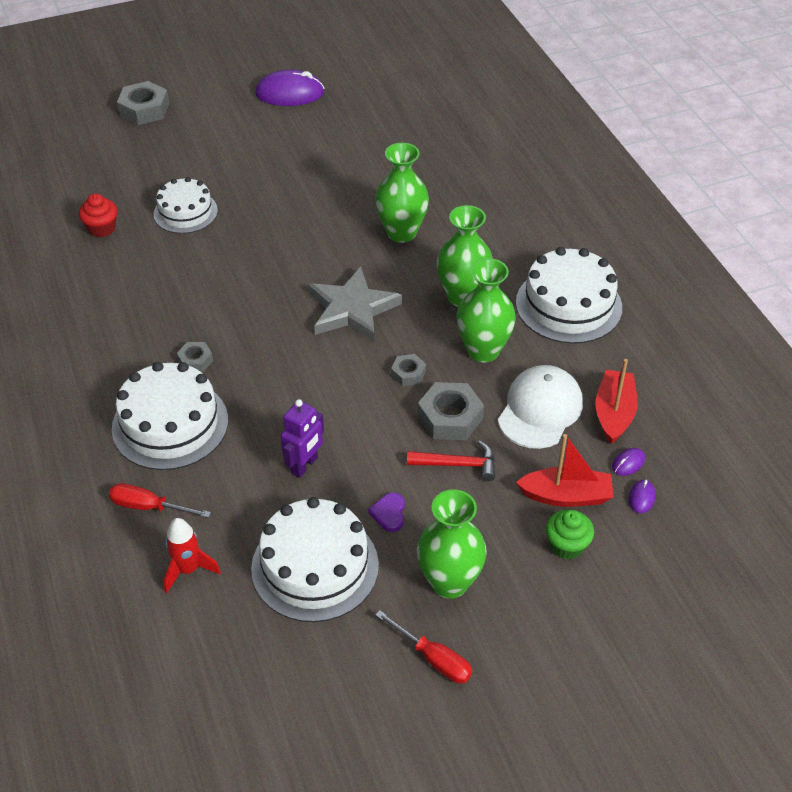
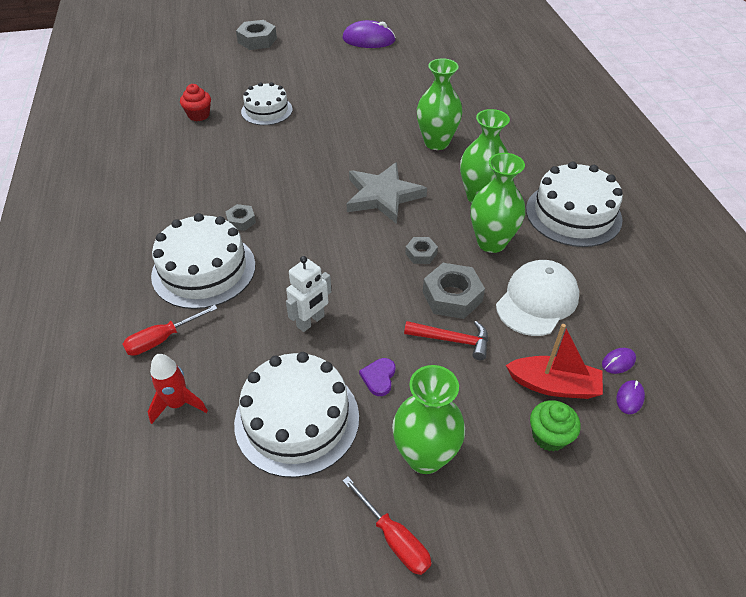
camera: 10 degrees right, 0 degrees up
(148, 507) = (162, 339): red screwdriver -> red screwdriver turned 60 degrees counterclockwise
(304, 465) = (311, 321): purple robot -> white robot
(614, 413) = (607, 313): red boat -> none

